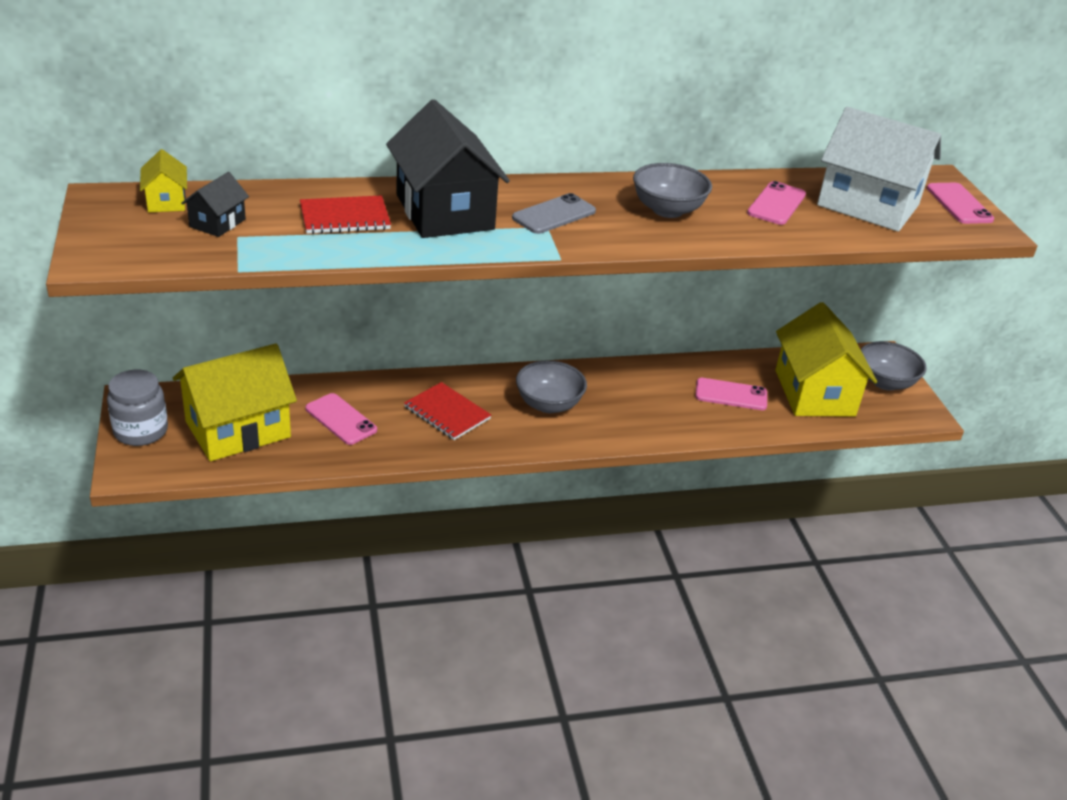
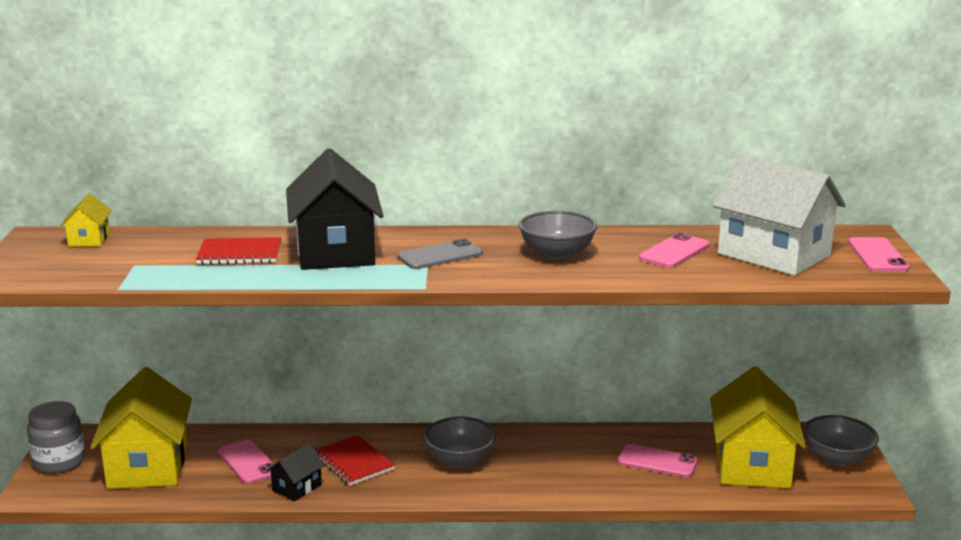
camera: 15 degrees right, 15 degrees down
(217, 223) = (123, 255): black house -> black house (297, 487)
(238, 429) = (148, 465): yellow house -> yellow house turned 75 degrees counterclockwise

